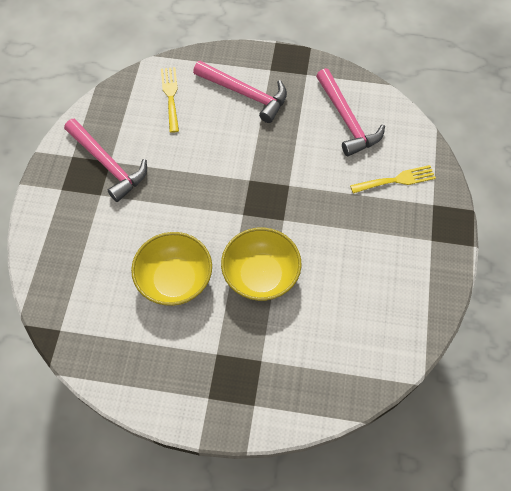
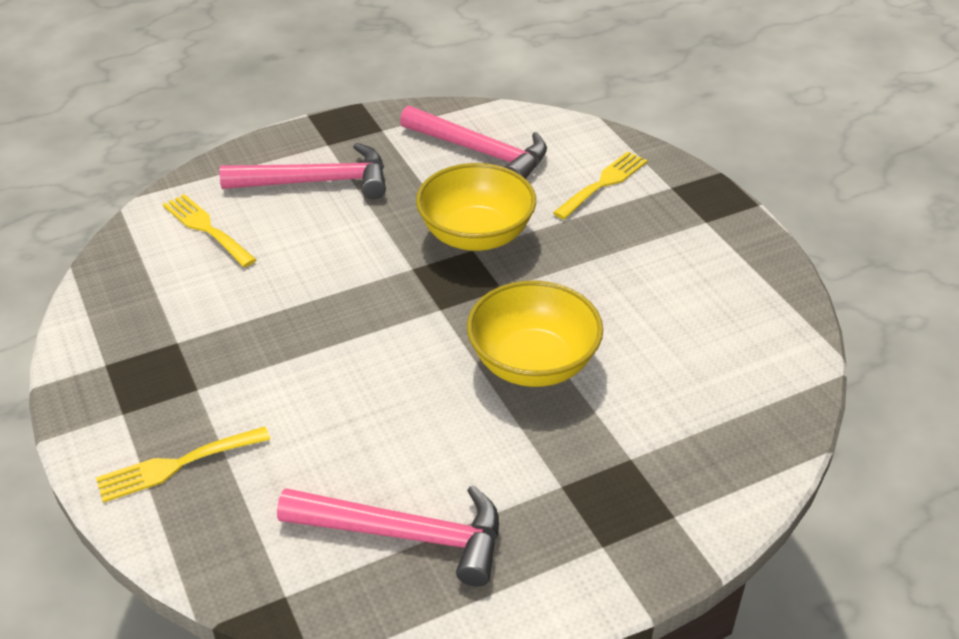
camera: 35 degrees left, 20 degrees down
(63, 233) = (176, 465): none -> yellow fork
(108, 164) = (177, 347): pink hammer -> pink hammer (406, 535)
(175, 280) = (414, 432): yellow bowl -> yellow bowl (476, 235)

